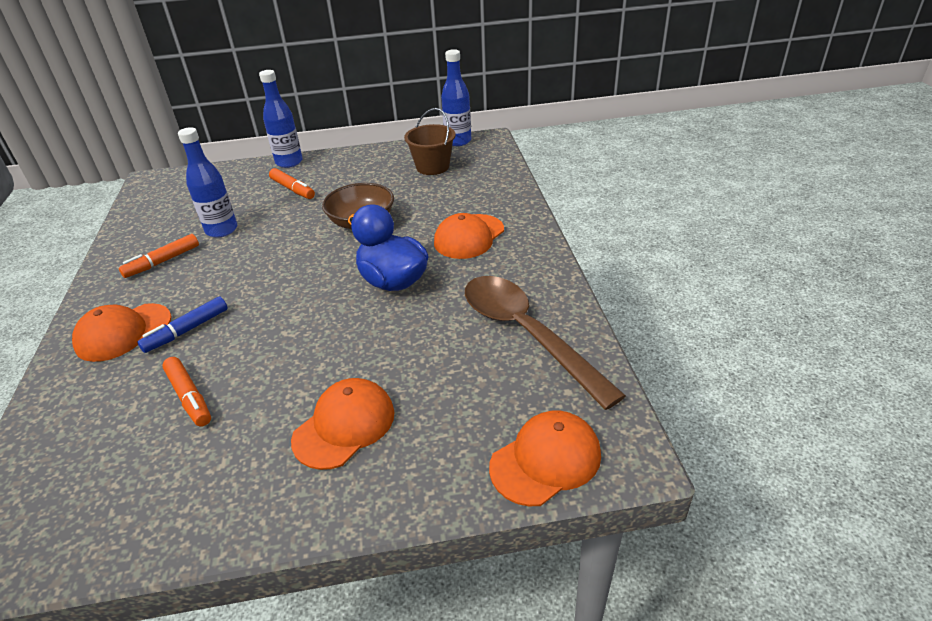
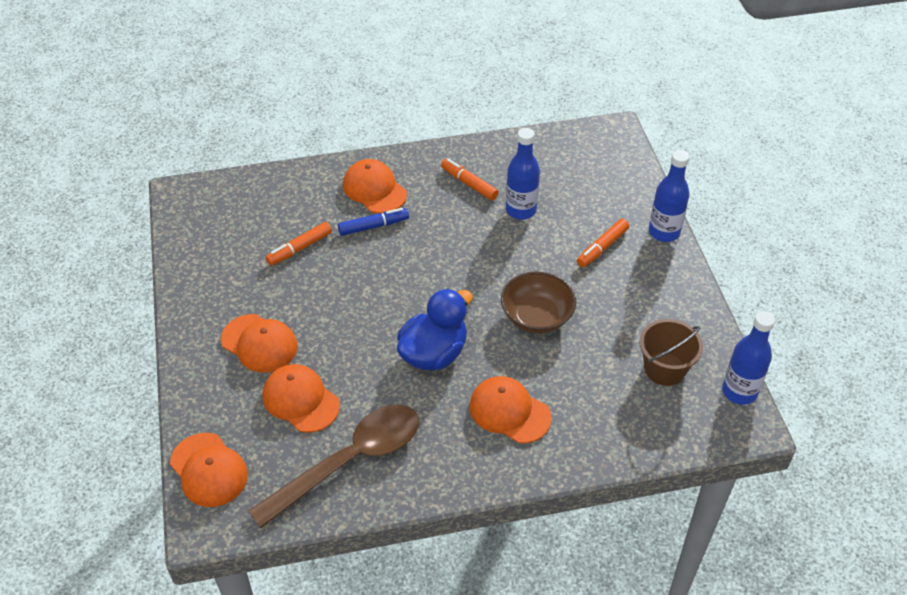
camera: 85 degrees right, 10 degrees up
(187, 330) = (373, 226): blue marker -> blue marker turned 120 degrees clockwise
(441, 379) = (300, 400): none -> orange cap

